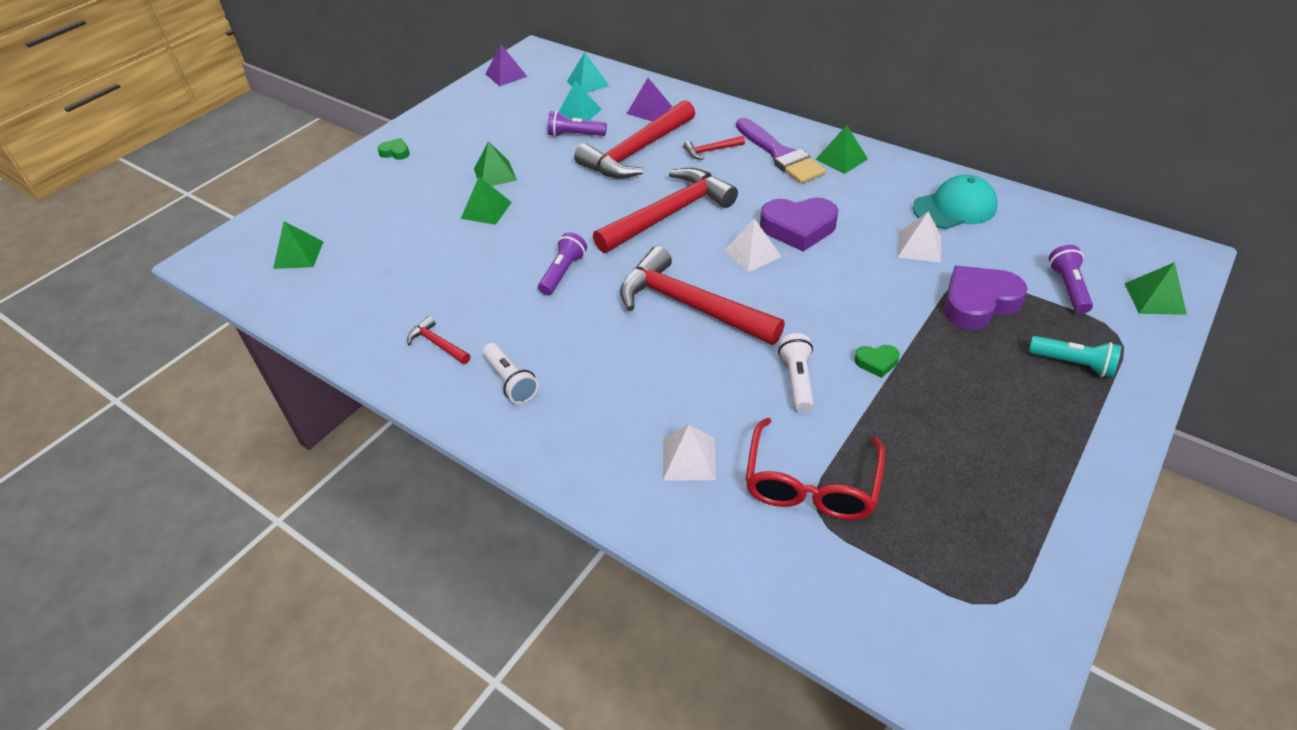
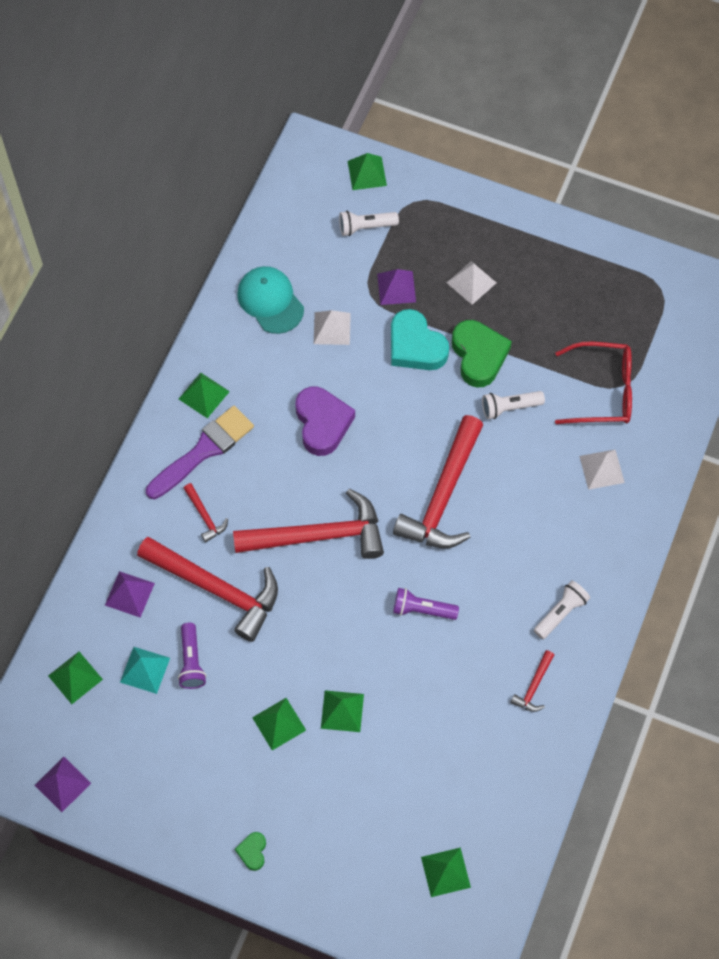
camera: 105 degrees left, 20 degrees up
(588, 83) = (75, 677): turquoise pyramid -> green pyramid
(670, 214) = (319, 535): red hammer -> red hammer turned 135 degrees clockwise
(752, 253) = (365, 457): white pyramid -> white pyramid (471, 282)
(876, 362) = (479, 356): green heart -> green heart, size x2.09
(893, 309) = (415, 346): none -> turquoise heart
(978, 303) = (396, 288): purple heart -> purple pyramid
(1068, 288) = (366, 227): purple flashlight -> white flashlight
(1073, 364) = (451, 232): turquoise flashlight -> none

